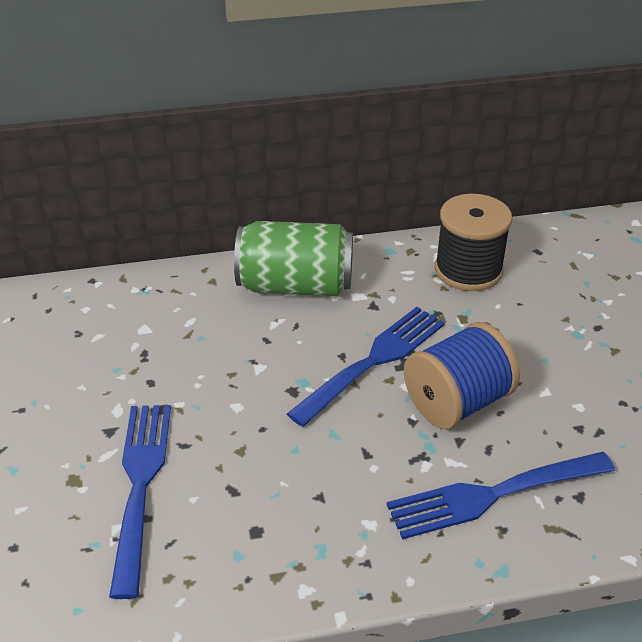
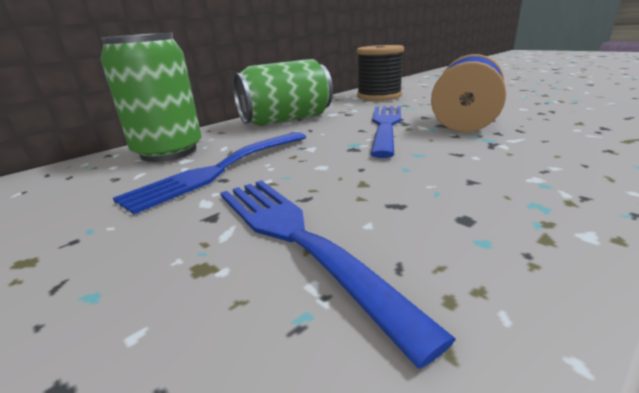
camera: 30 degrees left, 15 degrees down
(140, 305) = (169, 152): none -> green can
(492, 495) = (567, 141): blue fork -> blue fork (219, 170)

